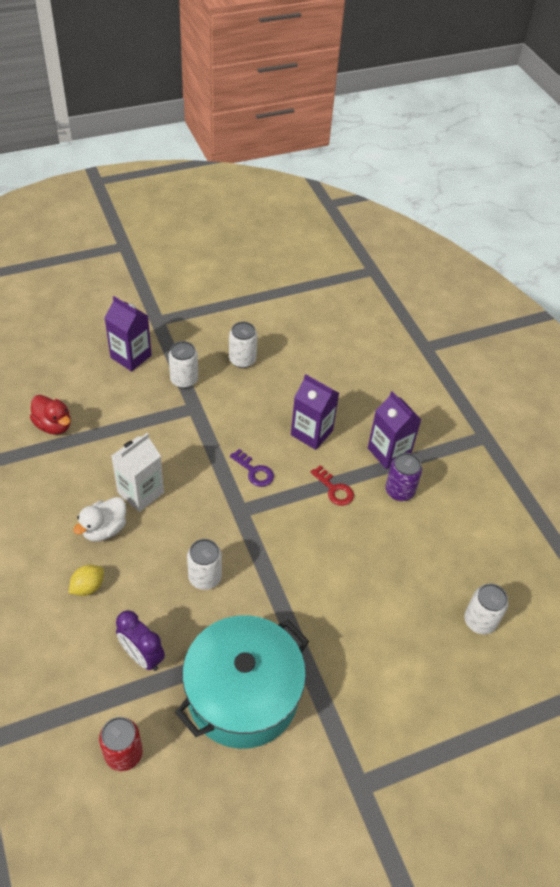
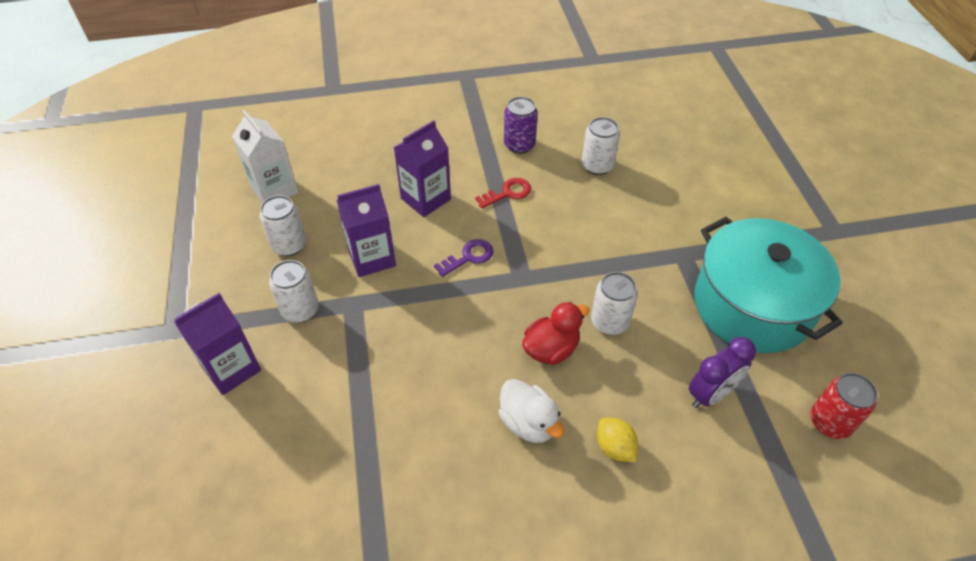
camera: 75 degrees left, 0 degrees up
(53, 425) = (331, 480): red duck -> red duck (551, 349)
(140, 493) = (477, 376): white carton -> white carton (274, 190)
(388, 452) = (468, 143): purple carton -> purple carton (372, 258)
(479, 621) = (670, 122): white can -> white can (597, 166)

